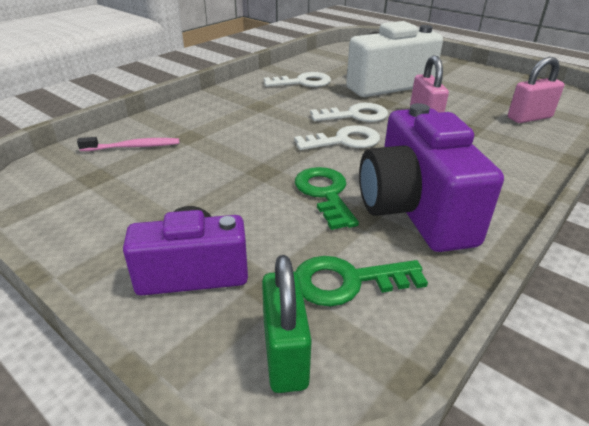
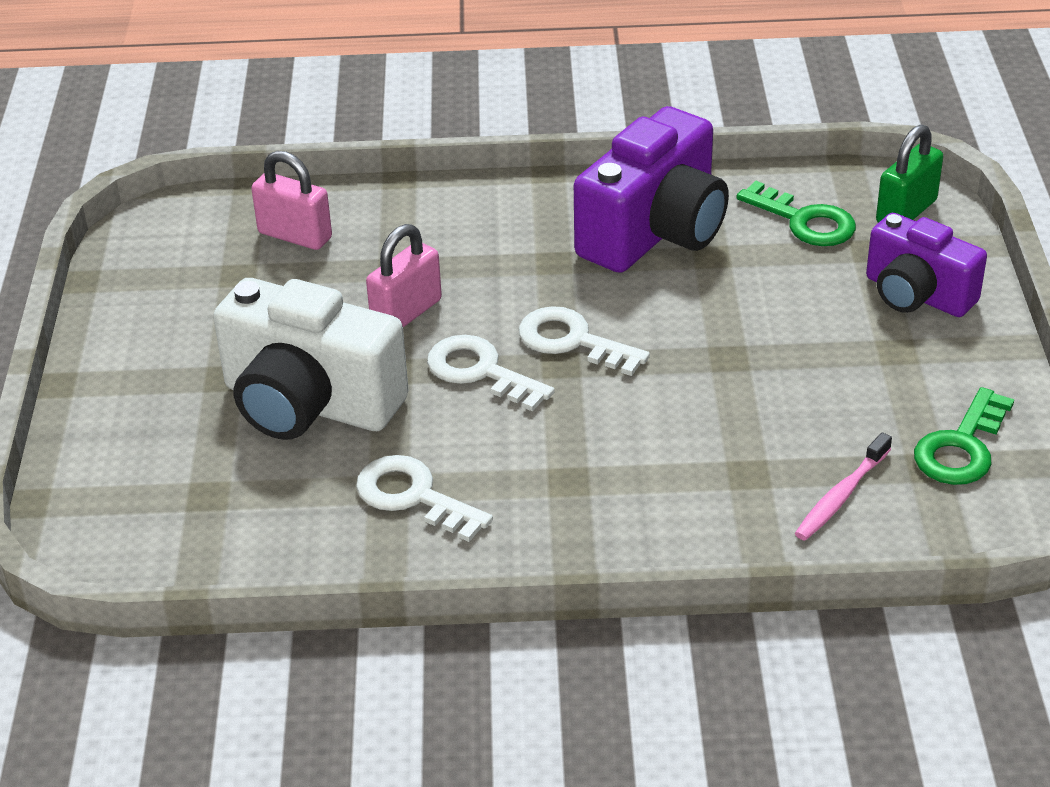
camera: 130 degrees left, 5 degrees up
(133, 147) = (841, 496): pink toothbrush -> pink toothbrush turned 90 degrees counterclockwise
(325, 193) = (707, 293): green key -> green key (961, 447)

